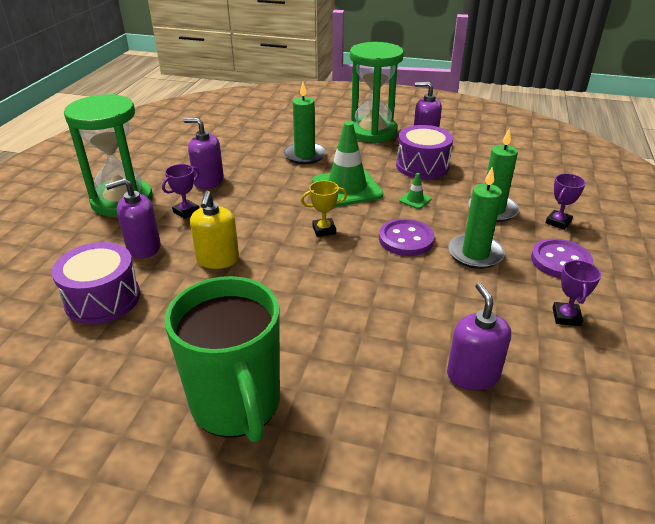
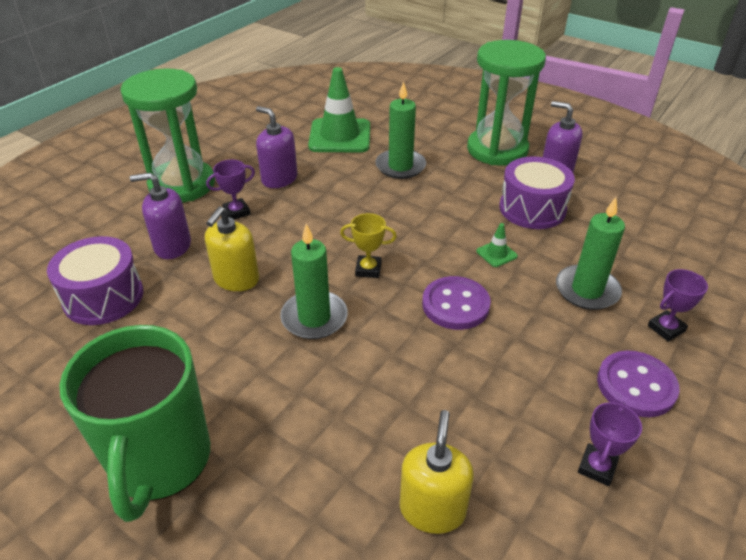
camera: 20 degrees right, 5 degrees up
(347, 188) = (424, 220): green traffic cone -> green traffic cone (340, 136)
(473, 374) = (432, 509): purple soap dispenser -> yellow soap dispenser
(475, 254) = (529, 346): green candle -> green candle (314, 318)

